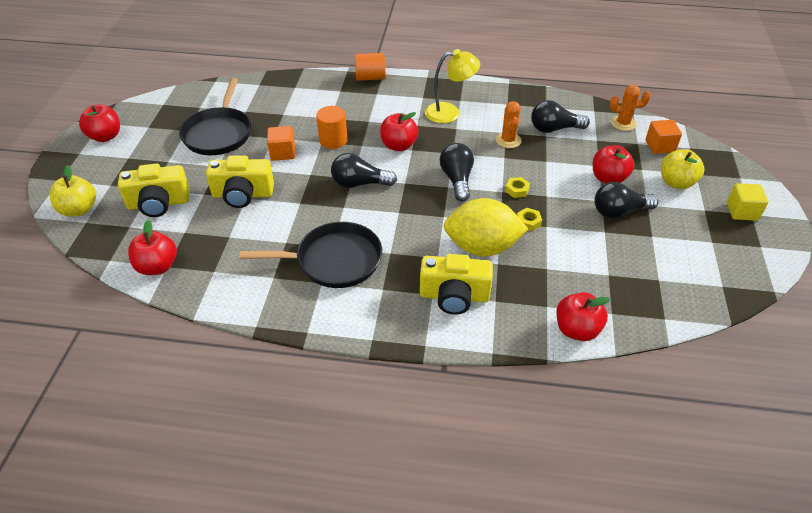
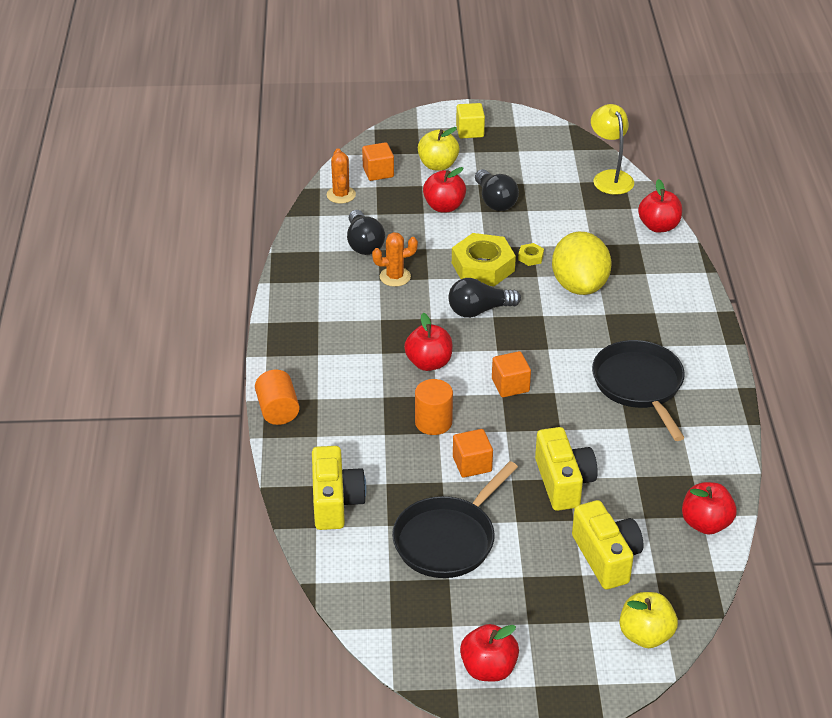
camera: 100 degrees left, 5 degrees down
(219, 133) = (448, 539): black pan -> black pan turned 135 degrees clockwise
(359, 183) = (510, 385): black light bulb -> orange cube
(450, 112) = (348, 327): yellow lamp -> yellow lamp (610, 177)
(454, 296) = (651, 298): yellow camera -> yellow camera (335, 502)
(517, 190) = (483, 267): yellow nut -> yellow nut, size x2.35

